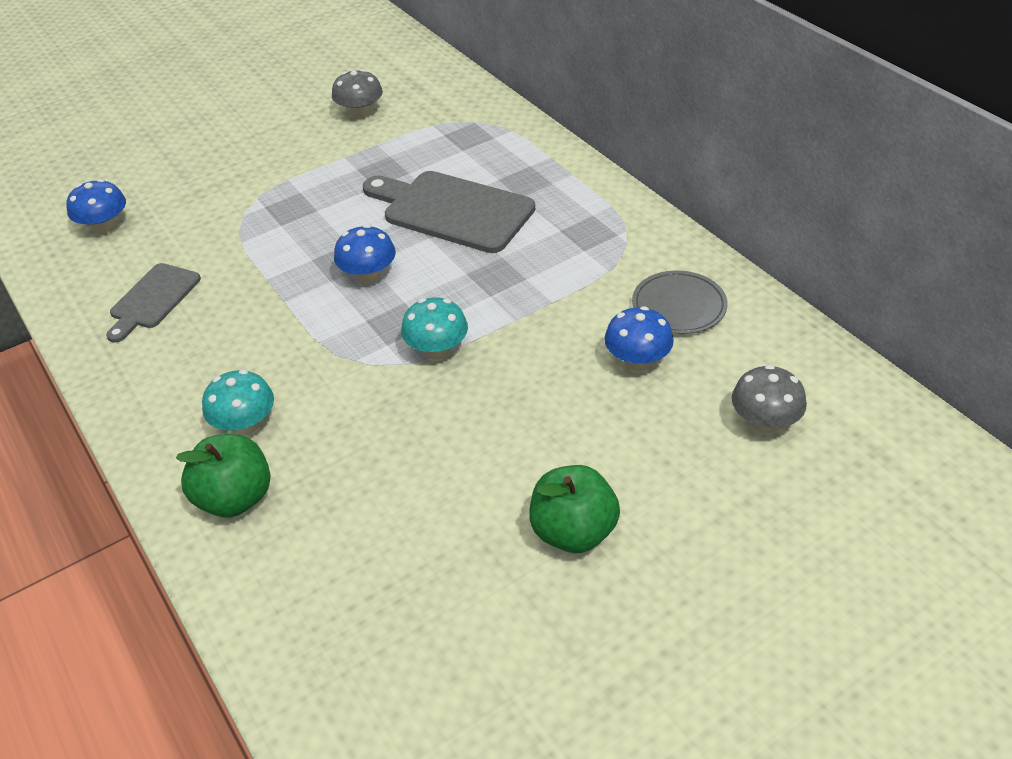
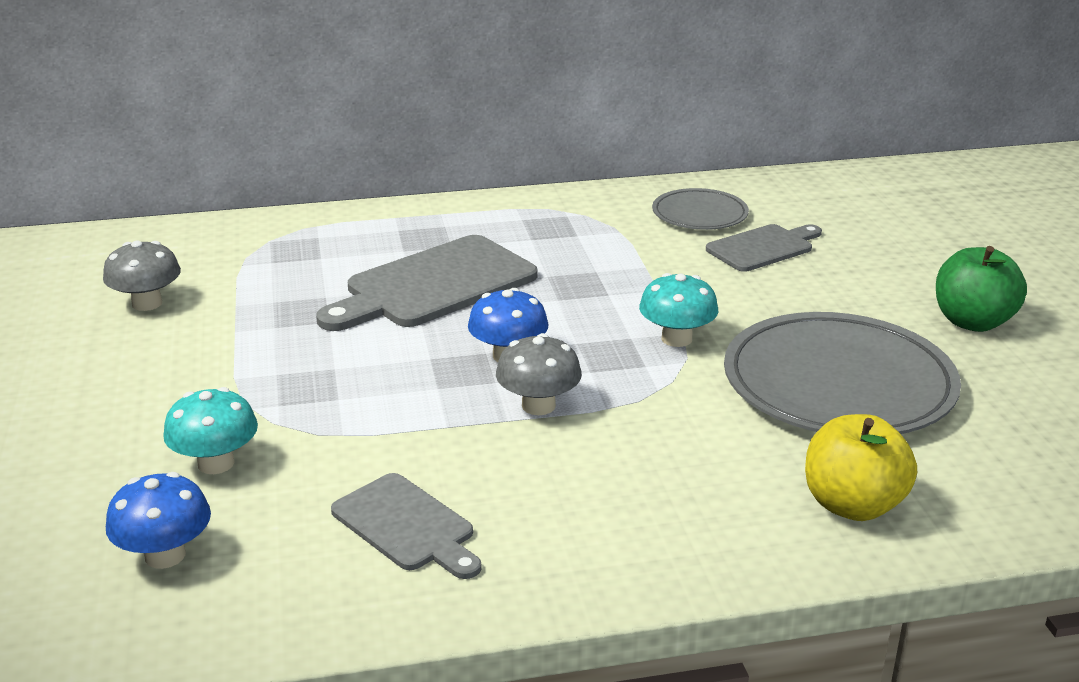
camera: 70 degrees left, 15 degrees down
(235, 498) = (852, 505): green apple -> yellow apple
(245, 425) = (727, 481): turquoise mushroom -> turquoise mushroom (216, 463)
(409, 458) = (838, 384): none -> grey plate
(637, 361) = (763, 248): blue mushroom -> grey cutting board
(764, 422) = (873, 218): grey mushroom -> grey mushroom (538, 405)

